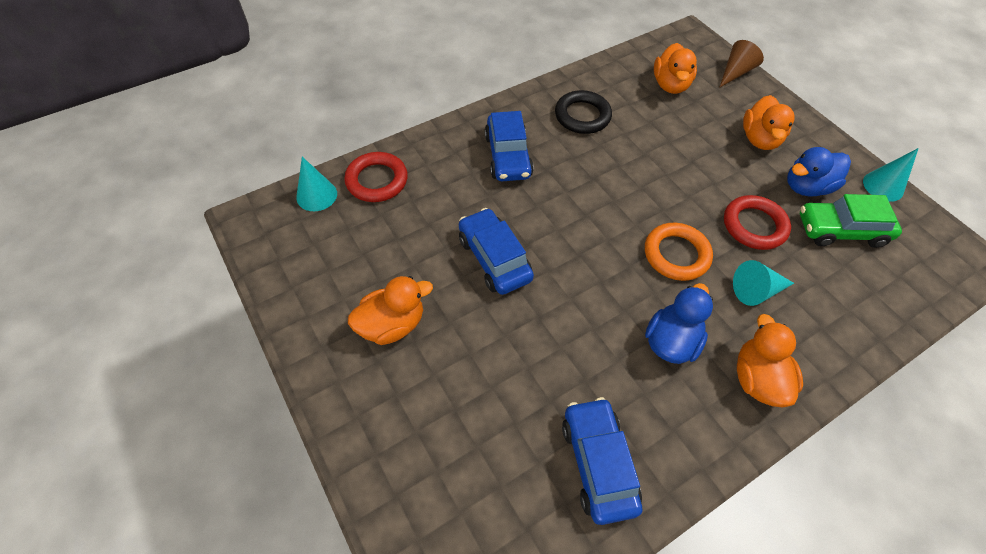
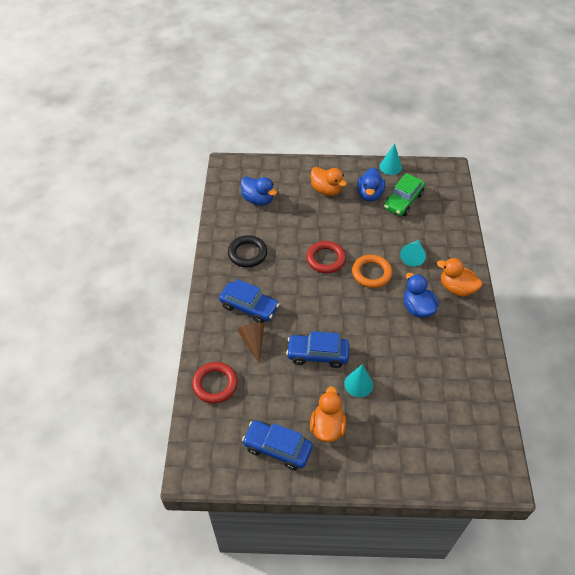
camera: 55 degrees left, 5 degrees down
(316, 195) = (201, 424): turquoise cone -> turquoise cone (358, 384)
(598, 463) = (460, 376): blue car -> blue car (277, 448)
(670, 85) = (258, 199): orange duck -> blue duck
(735, 72) = (273, 166): brown cone -> brown cone (253, 341)
(754, 225) = (377, 231): red ring -> red ring (325, 259)

